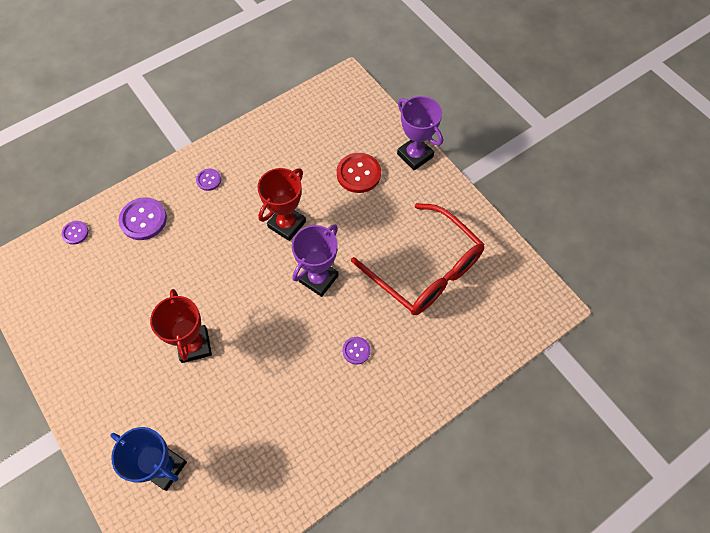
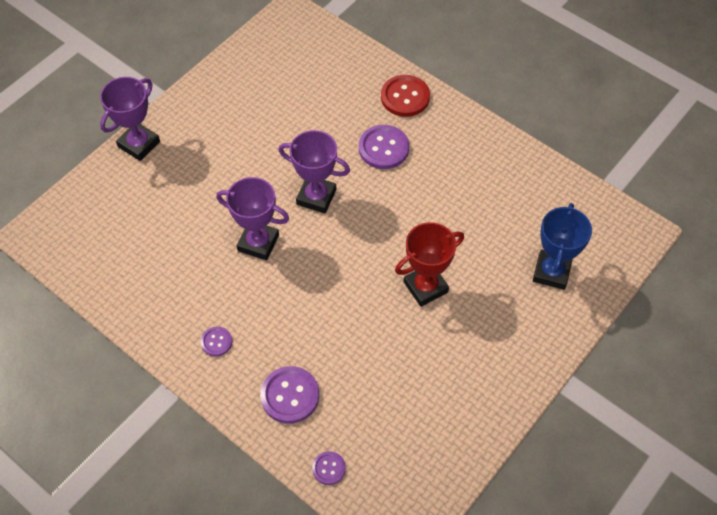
camera: 105 degrees left, 5 degrees down
(287, 224) = (258, 243): red trophy -> purple trophy
(356, 351) = (383, 148): purple button -> purple button, size x1.82
(358, 174) = (175, 191): red button -> red button (405, 97)
(425, 269) = (280, 110): red glasses -> none

